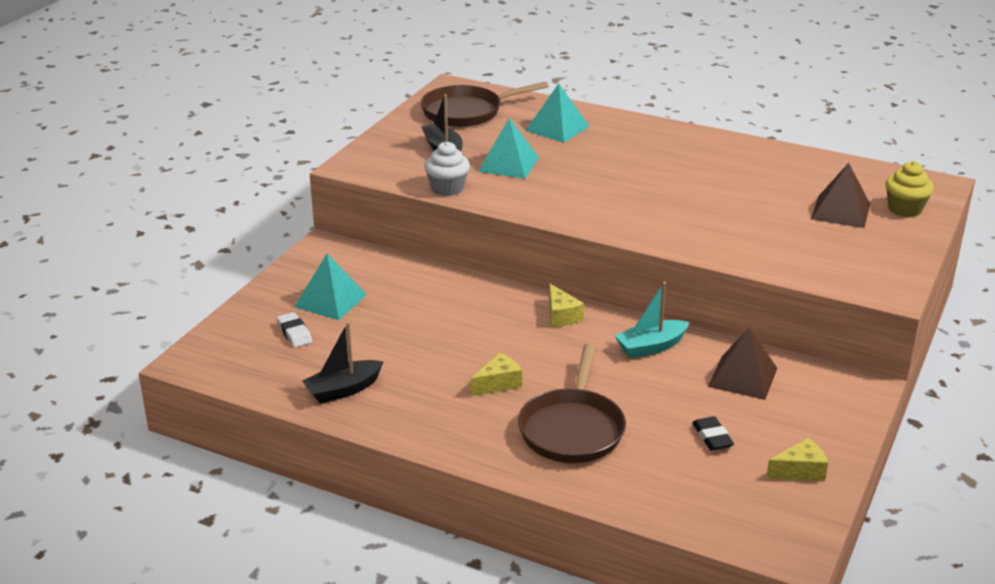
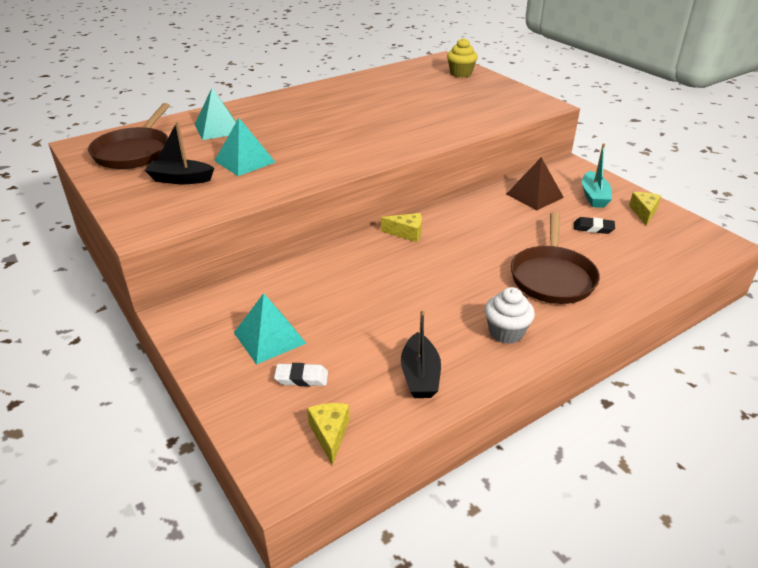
camera: 60 degrees left, 5 degrees up
(447, 188) = (247, 196): white cupcake -> white cupcake (506, 332)
(498, 383) = (472, 290): yellow cheese -> yellow cheese (330, 434)
(572, 429) = (552, 277): brown pan -> brown pan turned 60 degrees clockwise
(651, 347) = (475, 213): turquoise boat -> turquoise boat (594, 196)
(841, 211) = (445, 87): brown pyramid -> none

